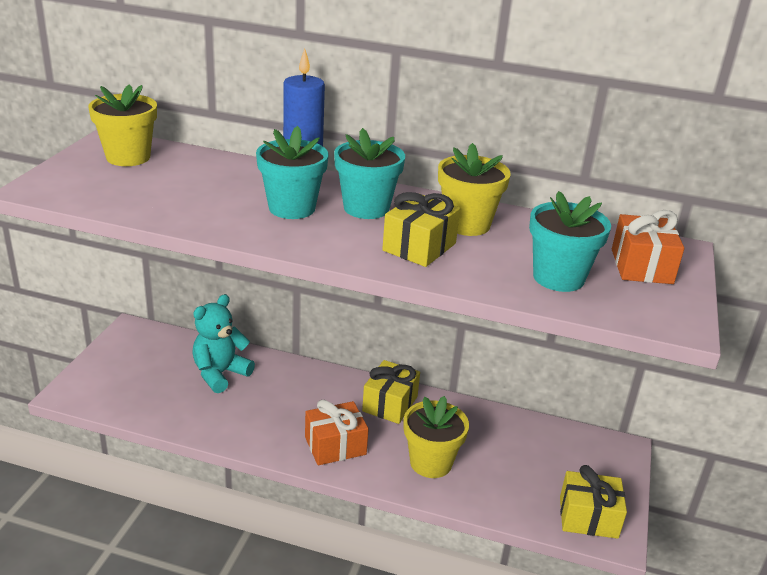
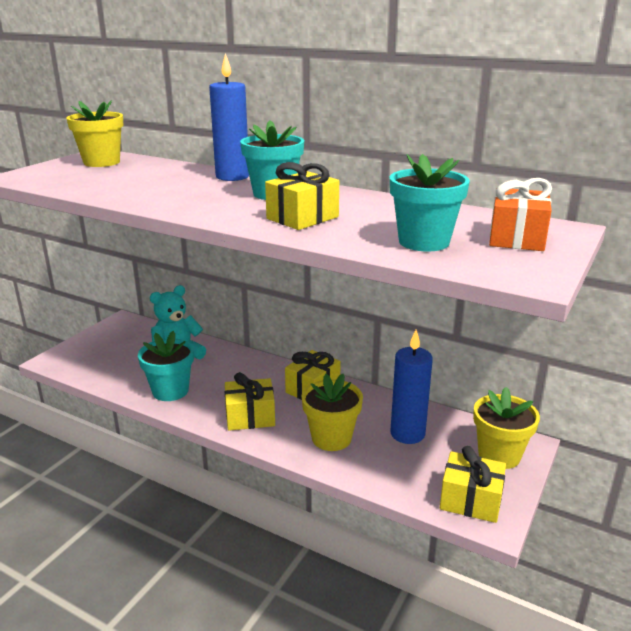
camera: 15 degrees right, 5 degrees down
(292, 208) = (208, 192): turquoise flower pot -> turquoise flower pot (170, 391)
(335, 446) = (250, 417): orange gift -> yellow gift
(467, 224) = (358, 206): yellow flower pot -> yellow flower pot (499, 455)
(505, 448) = (407, 433): none -> blue candle

